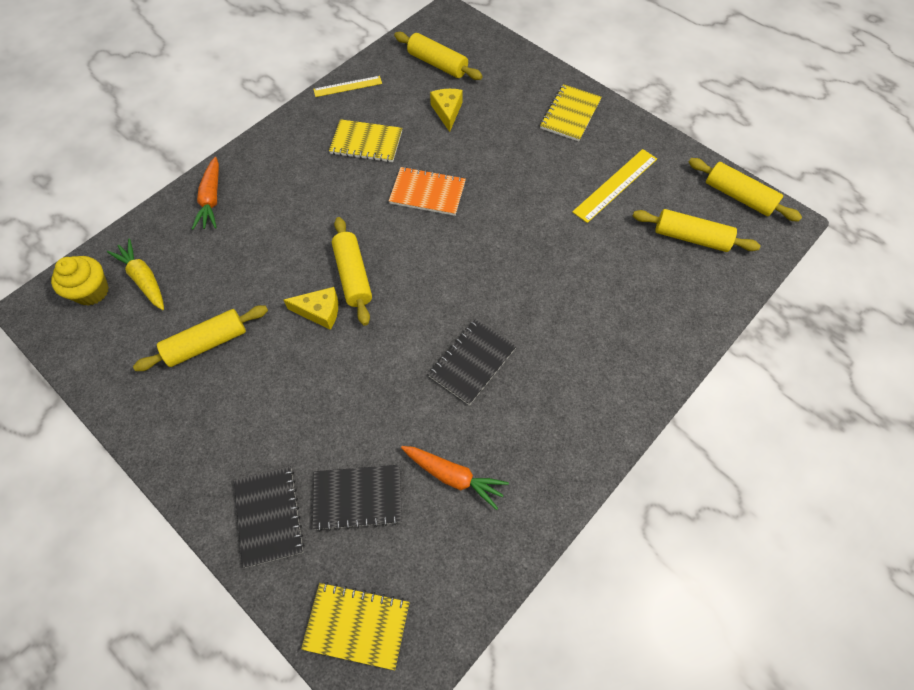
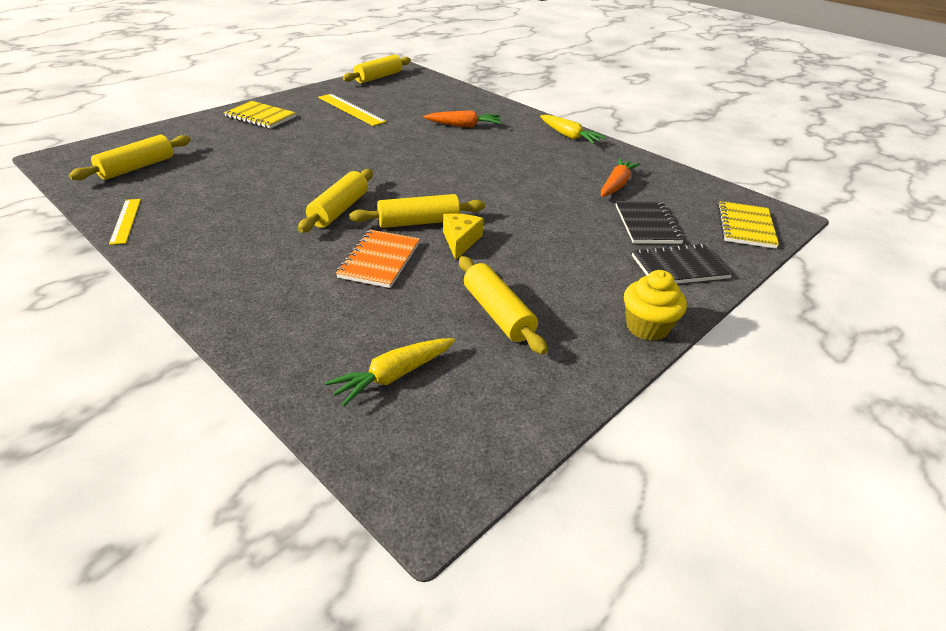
camera: 90 degrees left, 25 degrees down
(92, 291) = (406, 431): yellow cupcake -> yellow cupcake (647, 327)
(211, 199) = (269, 322): orange carrot -> orange carrot (463, 126)
(366, 143) = (233, 211): yellow notebook -> none
(427, 193) = (324, 181): orange notebook -> orange notebook (379, 260)
(447, 112) = (217, 166): yellow cheese -> none
(472, 362) = (516, 172): black notebook -> none
(597, 431) = (569, 136): none -> yellow carrot
(691, 237) = (410, 93): yellow rolling pin -> yellow rolling pin (339, 210)

